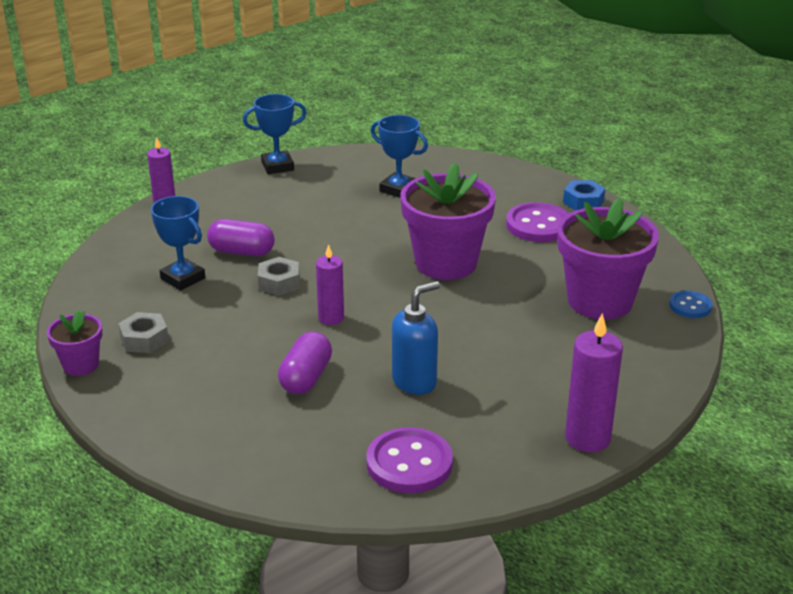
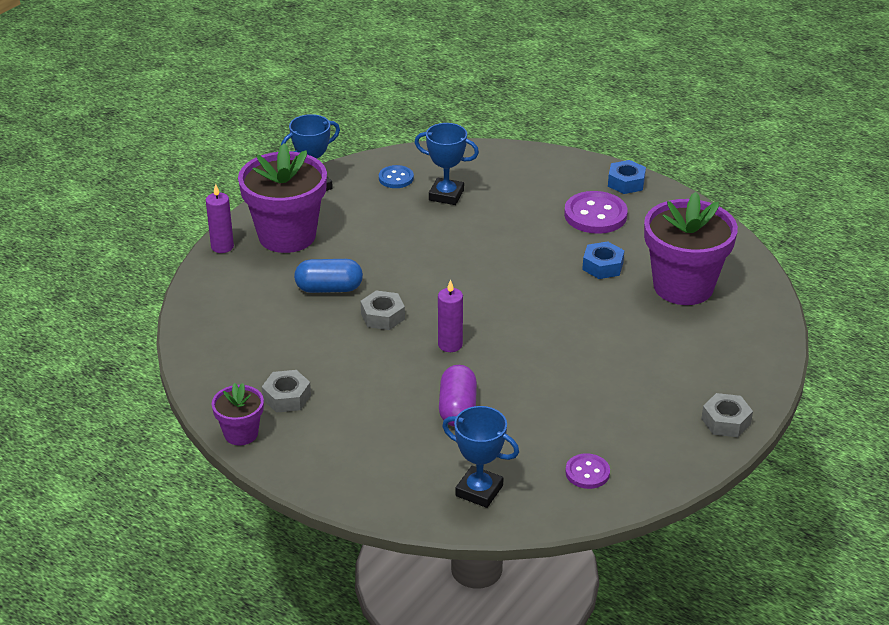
camera: 15 degrees left, 5 degrees up
(183, 278) = (287, 327): blue trophy -> blue trophy (479, 491)
(242, 252) = (329, 288): purple capsule -> blue capsule
(409, 463) = (587, 473): purple button -> purple button, size x0.58
(414, 381) = (556, 395): blue soap dispenser -> none
(446, 263) = (528, 269): purple flower pot -> purple flower pot (287, 236)
(523, 271) = (603, 266): none -> blue nut
(587, 438) = (726, 421): purple candle -> grey nut
(690, 306) = (763, 278): blue button -> blue button (396, 178)

